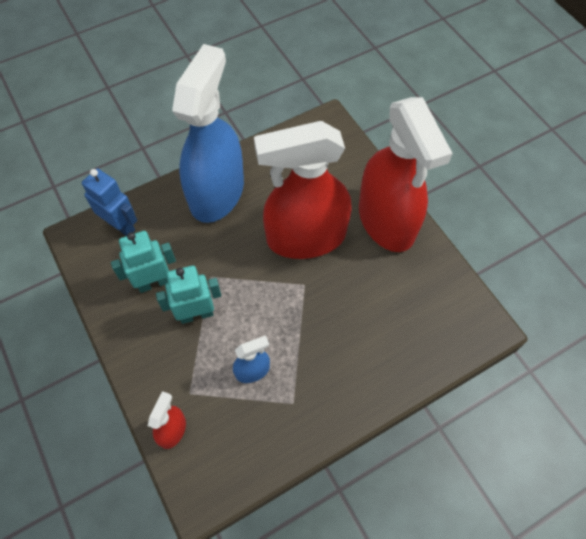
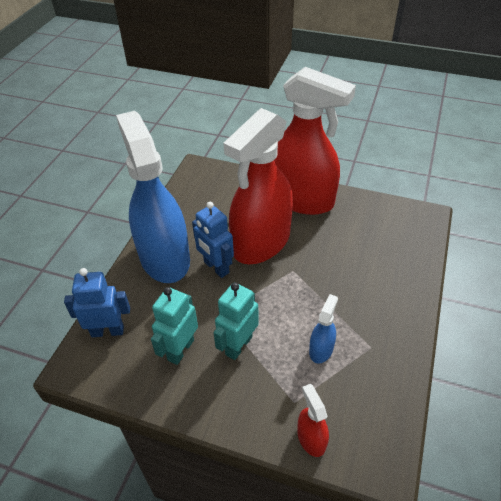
camera: 40 degrees left, 15 degrees down
(246, 233) = (216, 267): none -> blue robot

